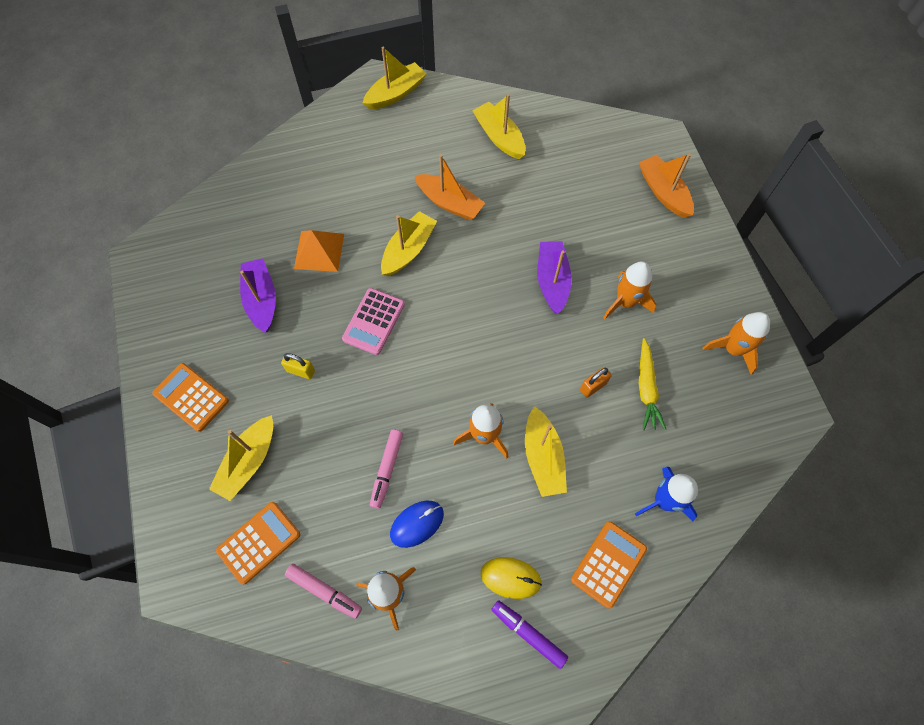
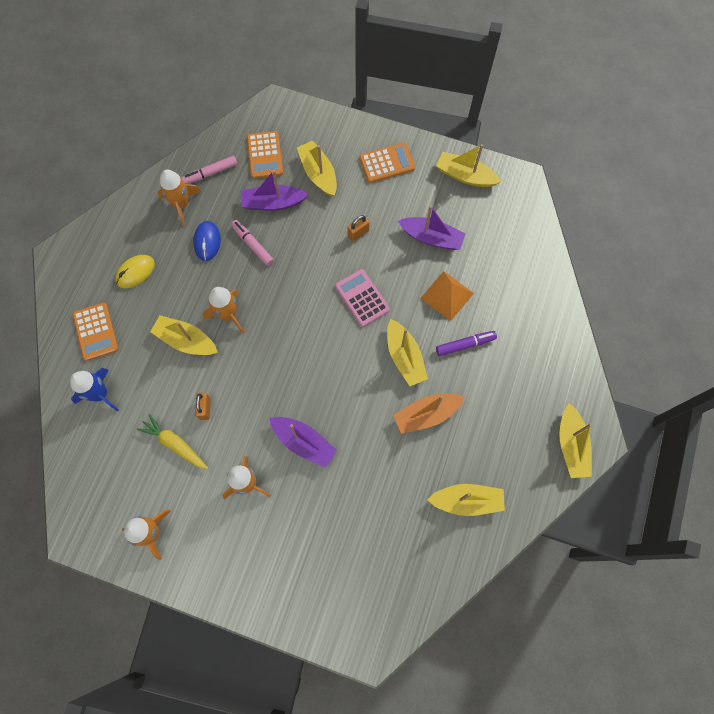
camera: 125 degrees right, 5 degrees up
(163, 310) = (465, 176): none -> yellow boat
(301, 371) = (358, 233): yellow padlock -> orange padlock
(319, 485) = (273, 203): none -> purple boat
(528, 633) = (100, 261): purple marker -> purple marker (465, 345)
(663, 192) = (316, 599): orange boat -> none

